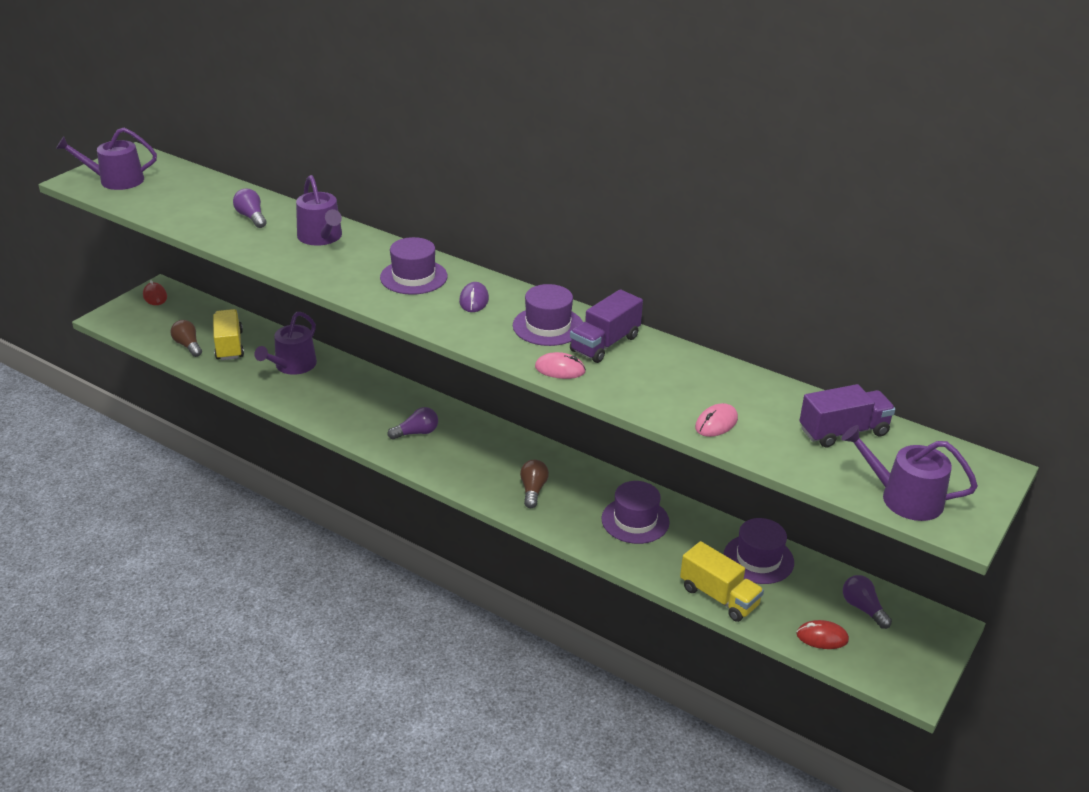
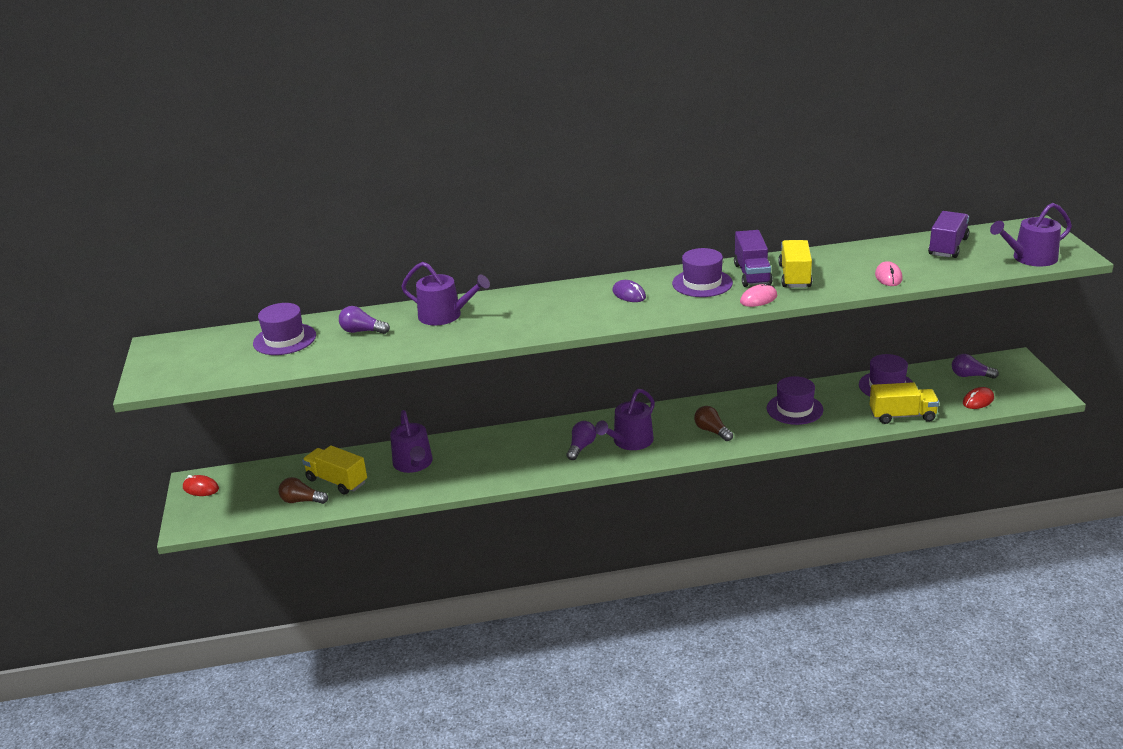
camera: 40 degrees left, 5 degrees down
(115, 180) = (184, 367): purple watering can -> purple watering can (630, 441)
(413, 277) = (562, 303): purple hat -> purple hat (284, 339)
(635, 369) = (794, 276): none -> yellow truck

